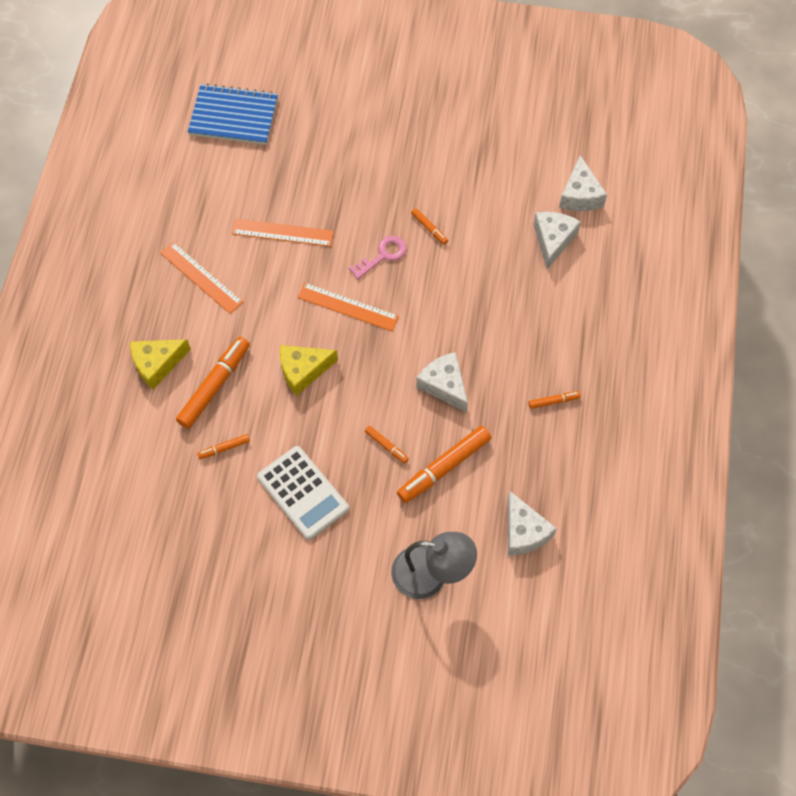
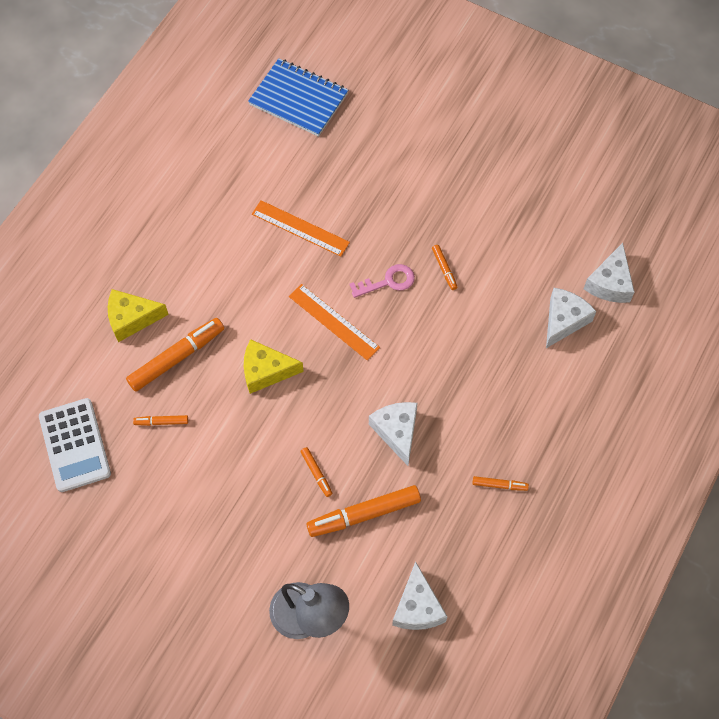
camera: 20 degrees right, 0 degrees up
(201, 277) = (206, 247): orange ruler -> none
(303, 493) = (218, 491): white calculator -> white calculator (75, 445)

